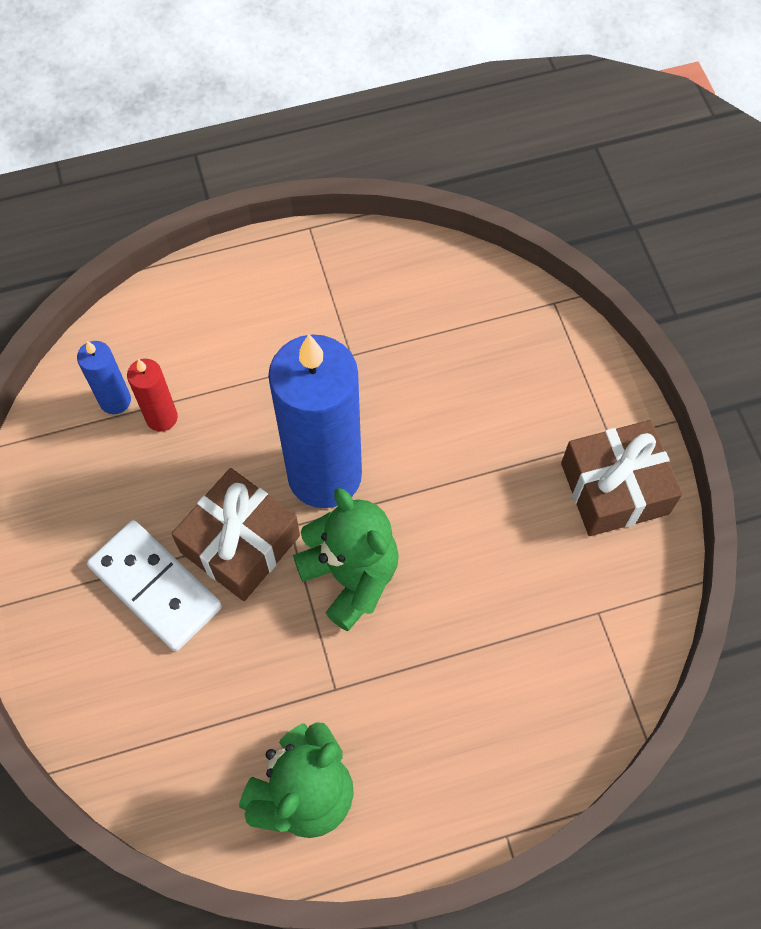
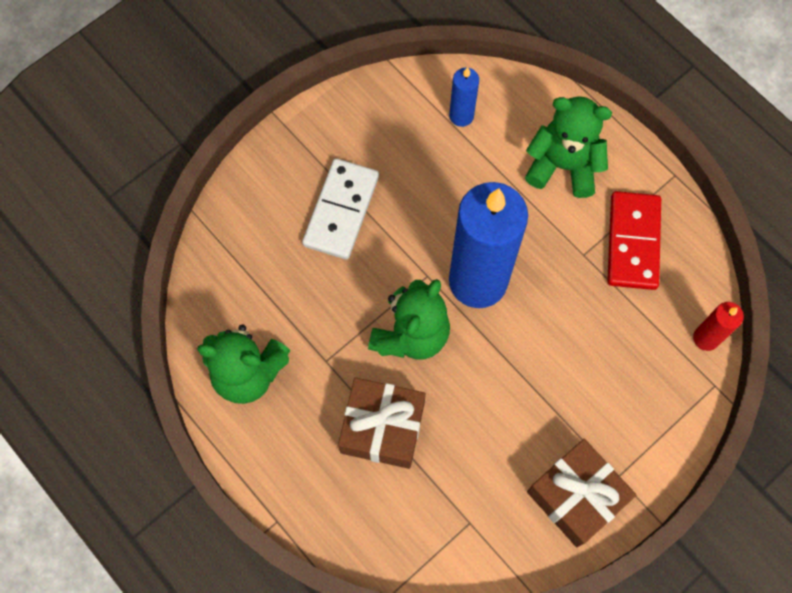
camera: 65 degrees right, 5 degrees up
(161, 417) = (464, 152): red candle -> red candle (706, 338)
(237, 326) = (563, 166): none -> green teddy bear
(240, 544) = (398, 249): brown gift -> brown gift (382, 428)
(362, 302) = (633, 242): none -> red domino

